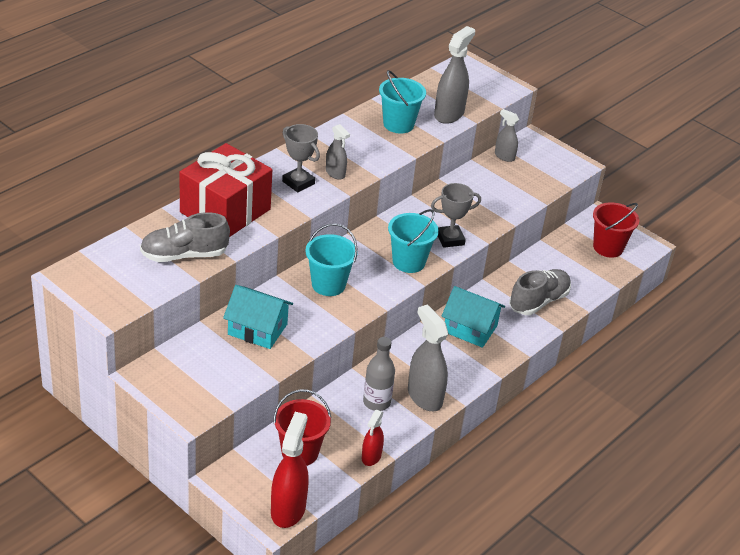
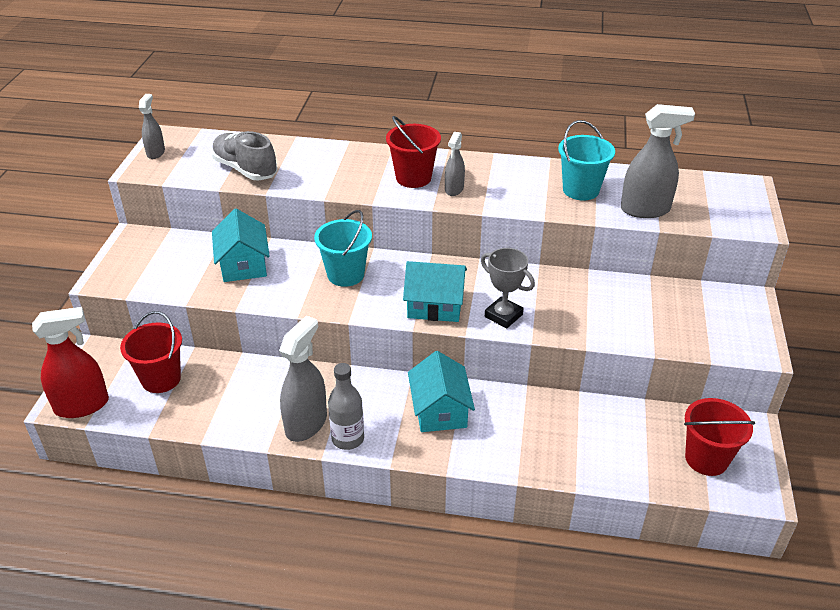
camera: 60 degrees right, 0 degrees up
(225, 211) = (327, 162): red gift -> none
(298, 182) = (413, 178): grey trophy -> red bucket
(371, 457) = (190, 426): red spray bottle -> none
(376, 402) = (268, 395): grey bottle -> grey bottle (348, 439)
(408, 262) = (435, 305): turquoise bucket -> turquoise house
(504, 156) = (688, 293): grey spray bottle -> grey spray bottle (156, 153)
(538, 301) = (541, 442): grey shoe -> none

